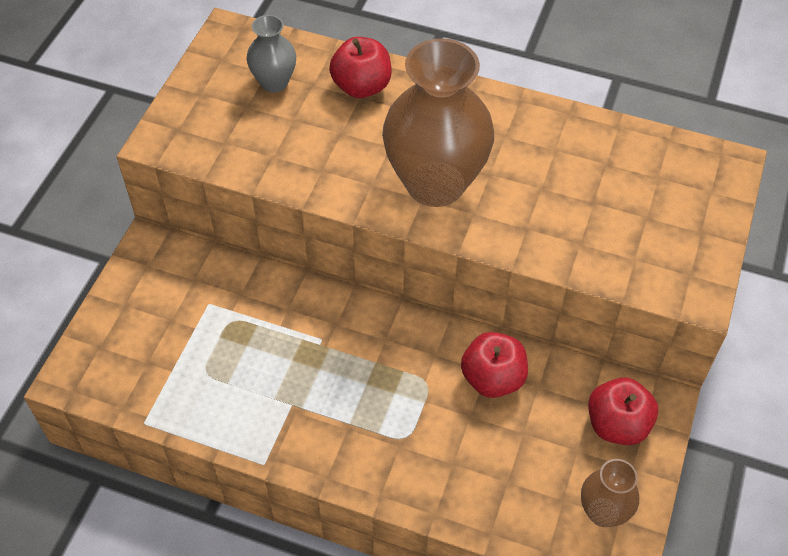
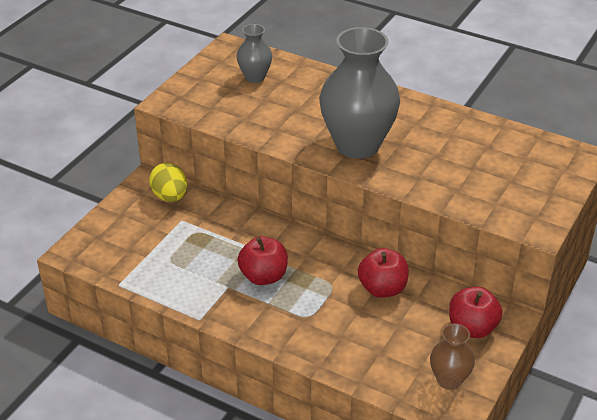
camera: 10 degrees right, 15 degrees down
(185, 267) = (170, 197): none -> yellow egg
(361, 86) = (317, 85): red apple -> red apple (263, 276)
(435, 184) = (357, 145): brown vase -> grey vase

